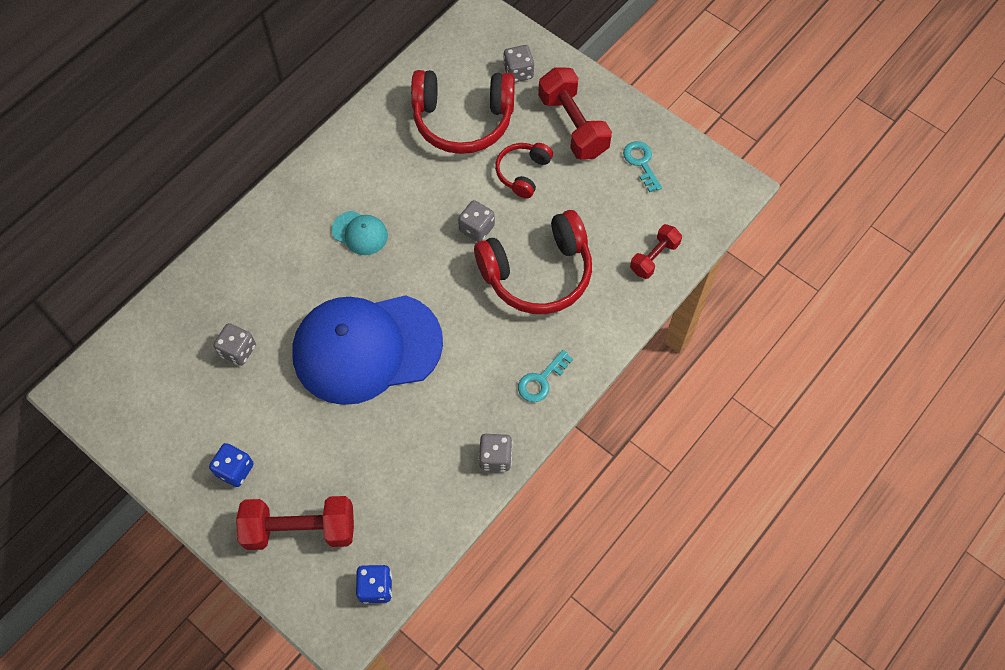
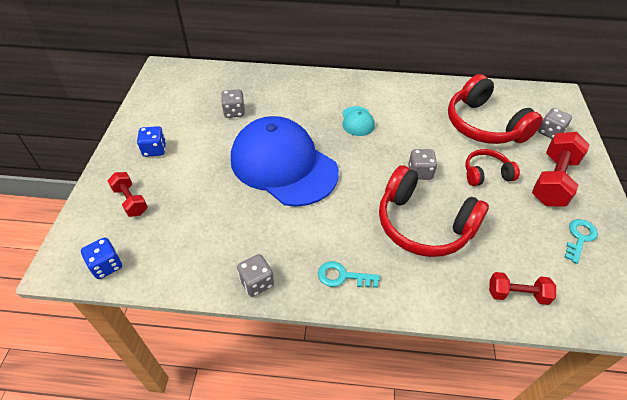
camera: 55 degrees right, 15 degrees down
(300, 529) = (130, 201): red dumbbell -> red dumbbell, size x0.58

